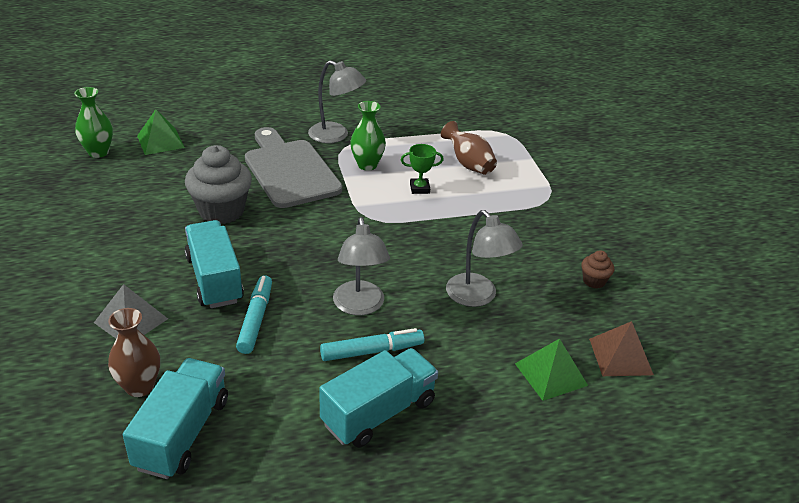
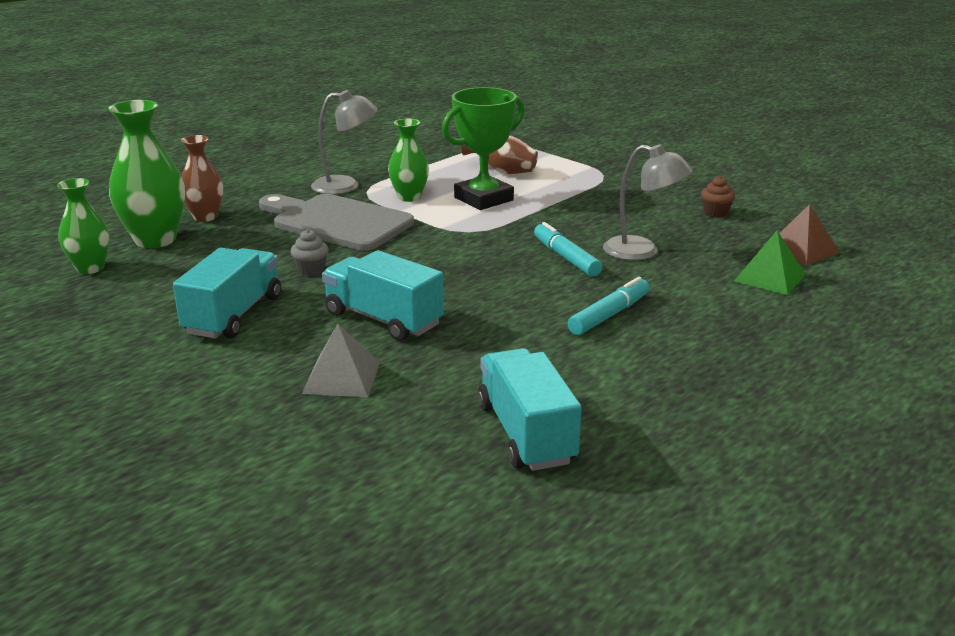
camera: 30 degrees left, 10 degrees down
(139, 386) = (429, 419): brown vase -> brown vase (205, 217)
(160, 141) = (155, 240): green pyramid -> green vase
(221, 211) = (311, 270): grey cupcake -> grey cupcake, size x0.47
(255, 319) = (470, 332): turquoise marker -> turquoise marker (566, 257)
(360, 306) = (552, 290): grey lamp -> none
(378, 413) = (676, 350): turquoise truck -> turquoise truck (233, 315)
(419, 188) = (483, 199): green trophy -> green trophy, size x2.10

